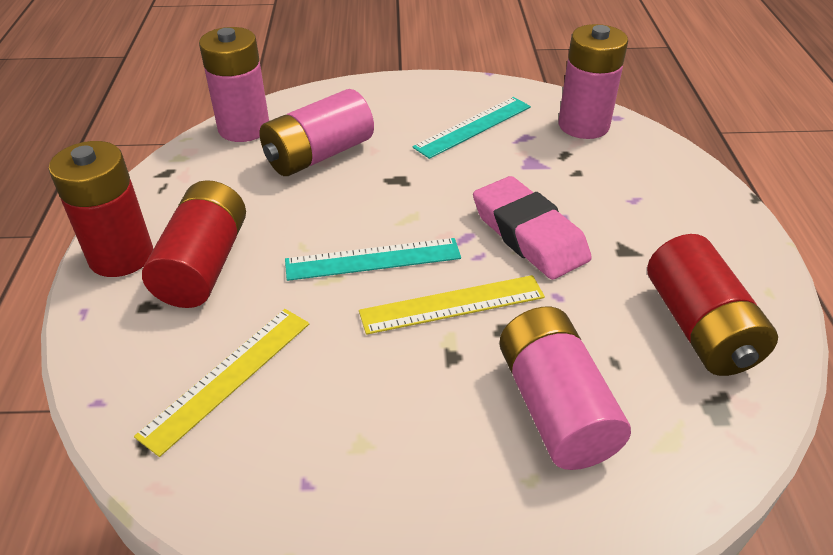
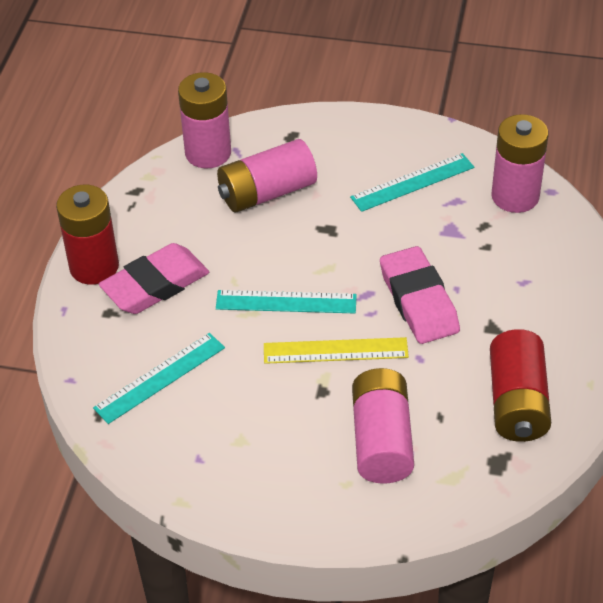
camera: 15 degrees right, 5 degrees up
(204, 265) = (155, 285): red battery -> pink eraser
(227, 377) = (160, 377): yellow ruler -> turquoise ruler

